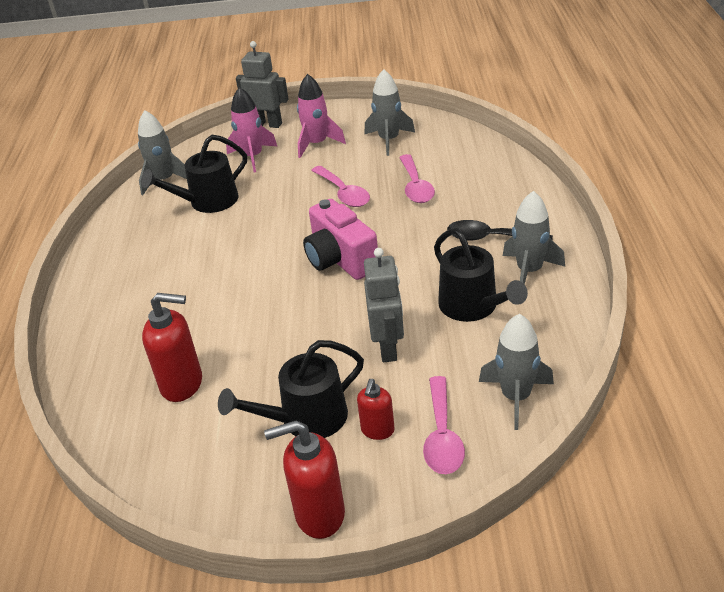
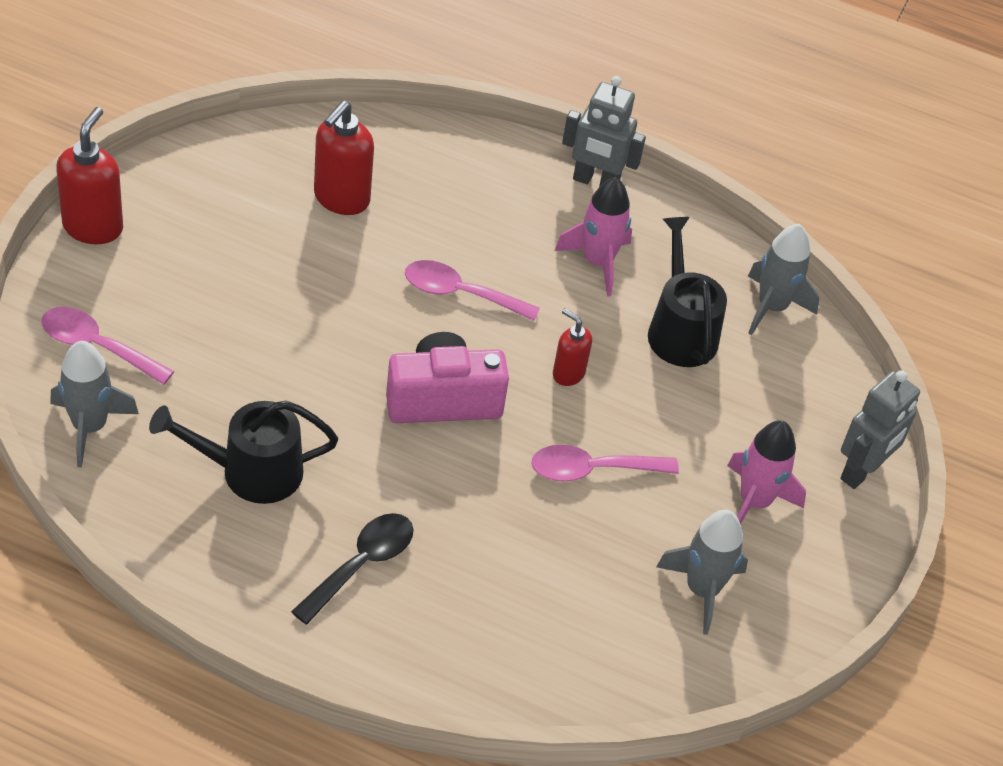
camera: 105 degrees right, 10 degrees up
(253, 157) = (769, 417): pink rocket -> pink rocket (597, 262)
(306, 419) = (211, 264): black watering can -> none
(377, 430) = (148, 305): red soap dispenser -> red soap dispenser (568, 374)
(388, 348) = (252, 367): grey robot -> grey robot (595, 182)
(415, 186) = (546, 553): pink spoon -> pink spoon (460, 293)
(529, 271) = (265, 561): grey rocket -> none

